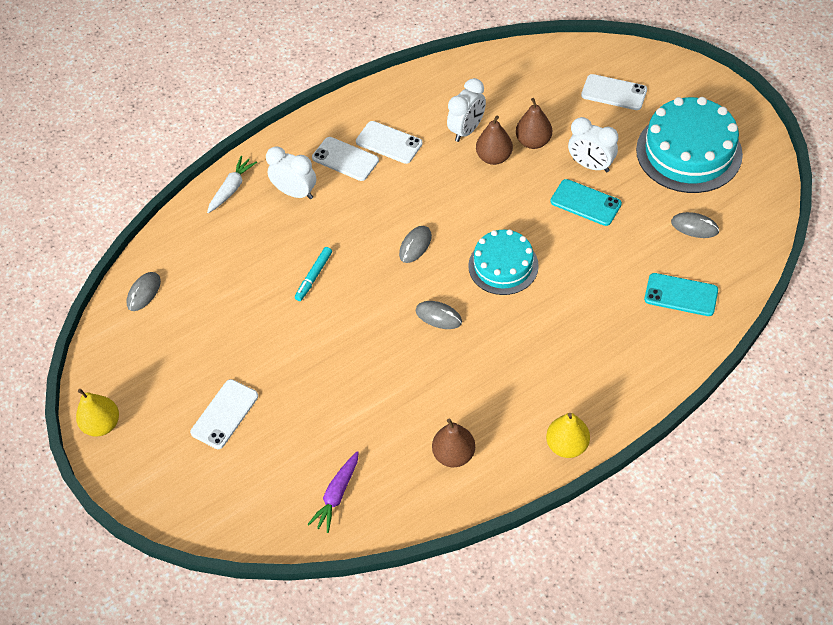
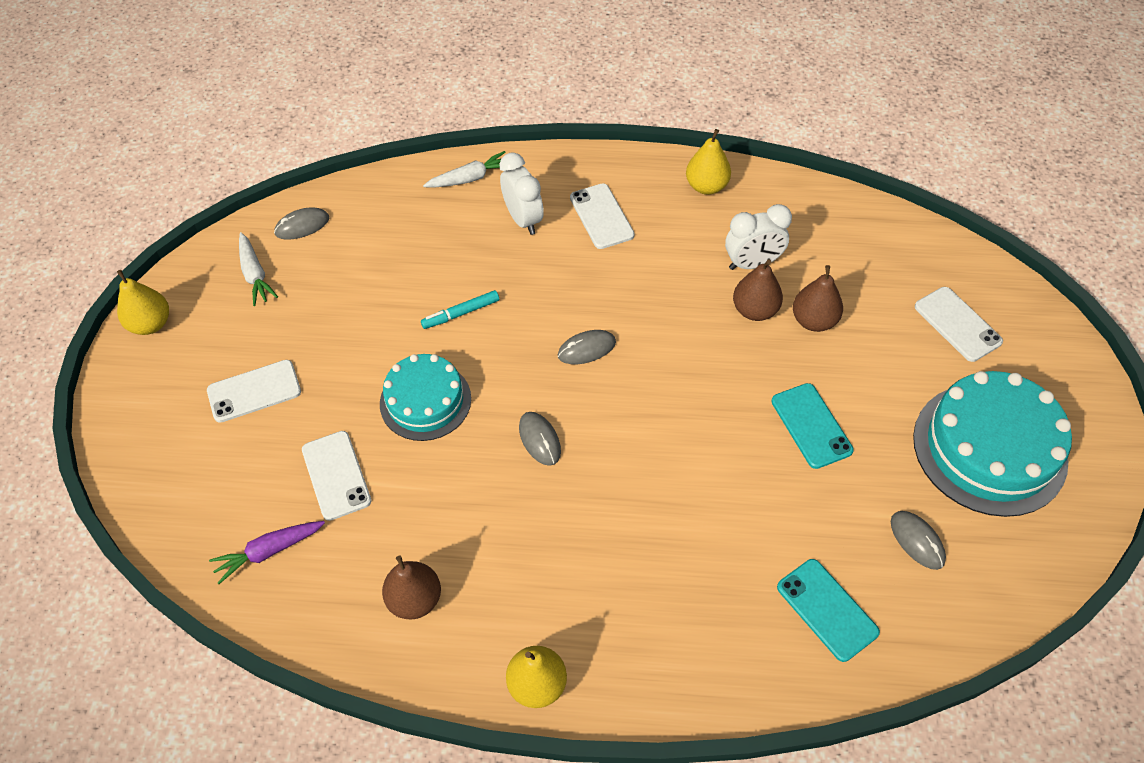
camera: 35 degrees right, 0 degrees up
(144, 344) = (255, 274): none -> white carrot
(389, 143) = (660, 227): white phone -> white phone (336, 475)
(394, 99) = (706, 186): none -> yellow pear
(503, 265) = (656, 433): turquoise cake -> turquoise cake (425, 401)
(590, 165) = (855, 388): white clock -> none

